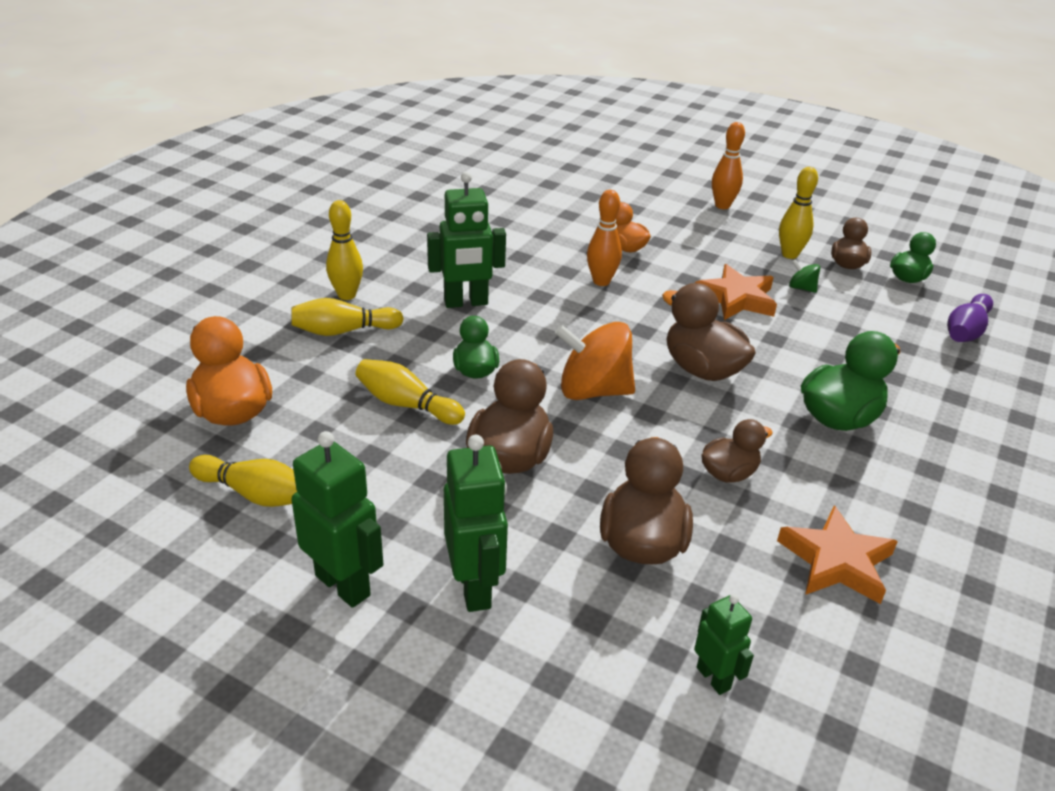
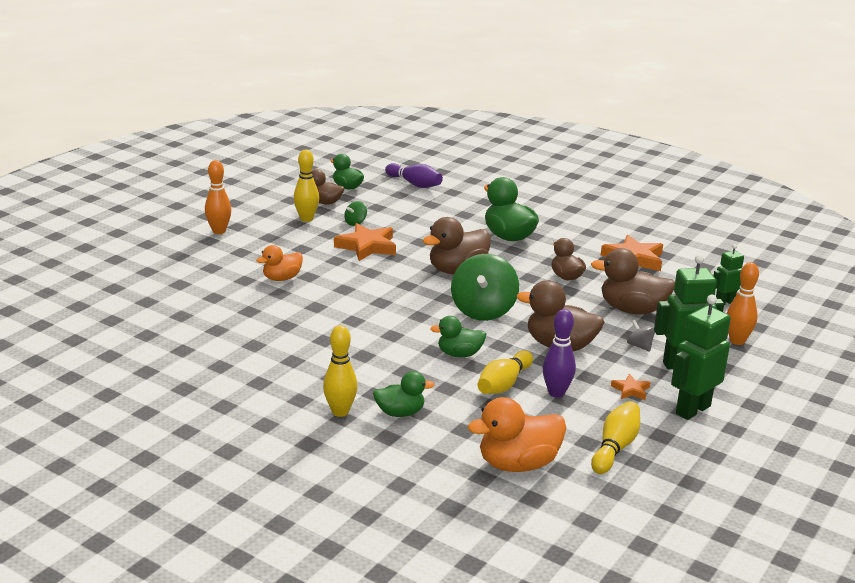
camera: 85 degrees left, 10 degrees down
(343, 331) = (400, 413): yellow bowling pin -> green duck
(387, 448) = (556, 393): none -> purple bowling pin
(396, 521) = (631, 390): none -> orange star
(466, 302) = (360, 354): green robot -> none
(525, 542) = (640, 346): none -> grey spinning top
(593, 390) = (483, 310): orange spinning top -> green spinning top
(601, 281) = (334, 293): orange bowling pin -> orange bowling pin (737, 341)

